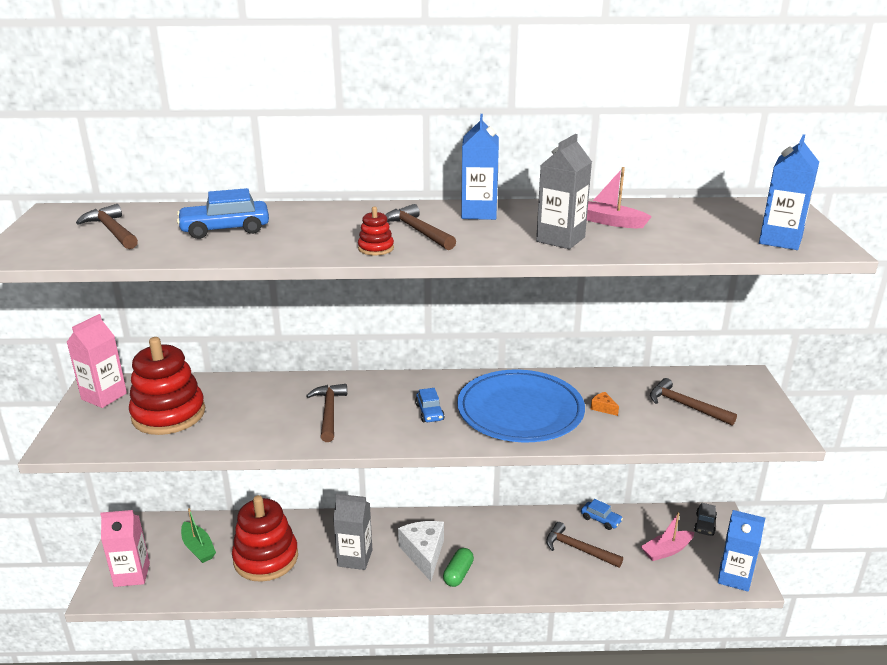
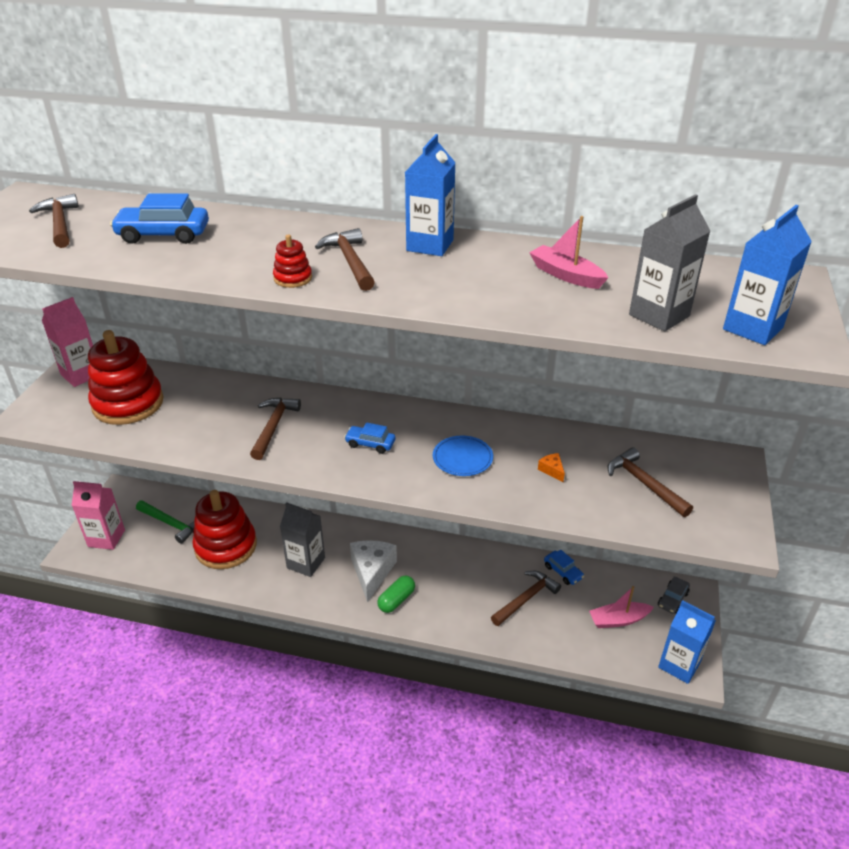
camera: 15 degrees right, 10 degrees up
(198, 548) = (171, 524): green boat -> green hammer
(429, 412) = (370, 444): blue car -> blue car turned 105 degrees clockwise
(520, 411) = (462, 458): blue plate -> blue plate, size x0.45
(560, 239) = (495, 292): grey carton -> grey carton (659, 315)
(578, 549) = (526, 599): brown hammer -> brown hammer turned 90 degrees clockwise

